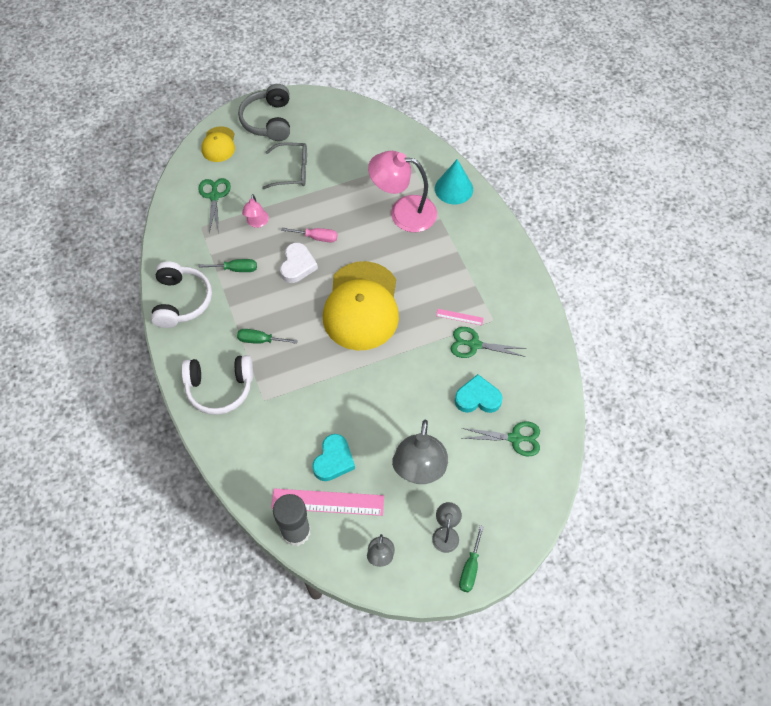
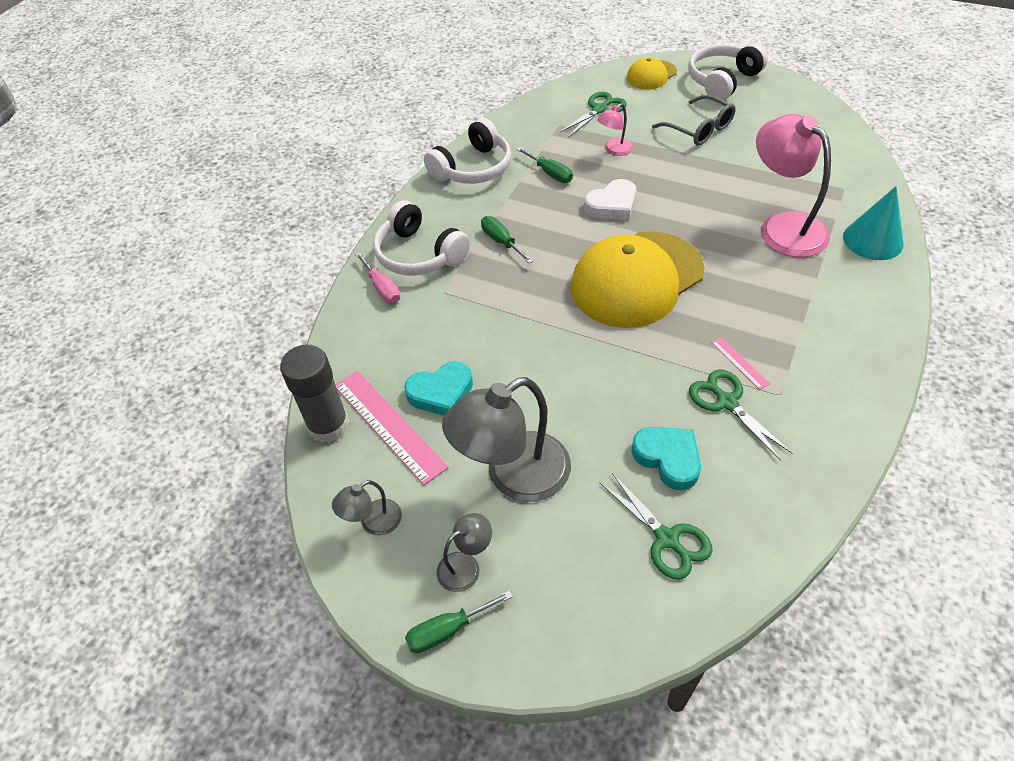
camera: 50 degrees right, 10 degrees down
(268, 121) = (722, 81): grey headphones -> white headphones
(317, 237) = (659, 194): pink screwdriver -> pink screwdriver (382, 288)

